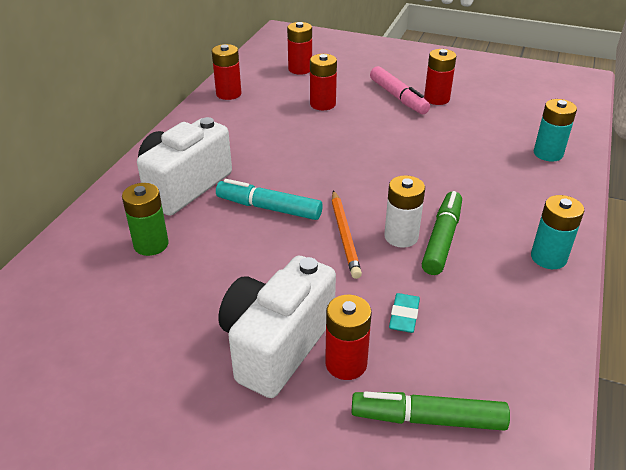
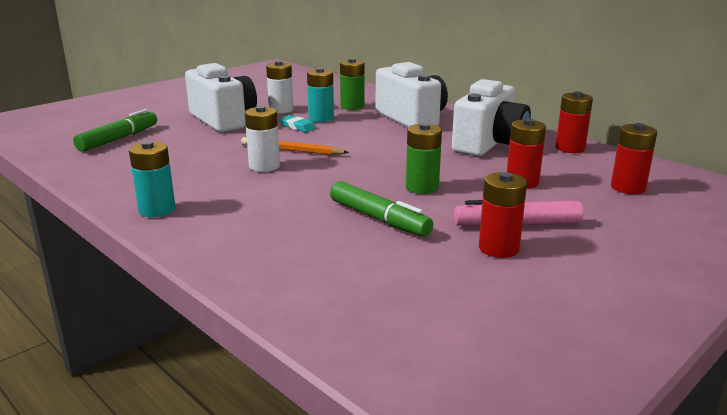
camera: 115 degrees right, 15 degrees down
(197, 306) = (281, 110): none -> white battery
(242, 129) = (489, 144): none -> white camera
(269, 208) = (355, 136): turquoise marker -> none
(346, 363) = (184, 130): red battery -> none
(371, 141) = (422, 187): none -> green battery
(404, 316) = (191, 149): turquoise eraser -> turquoise eraser (297, 126)
(442, 239) = (240, 178): green marker -> green marker (379, 219)
(548, 153) = (296, 276): turquoise battery -> turquoise battery (321, 118)

